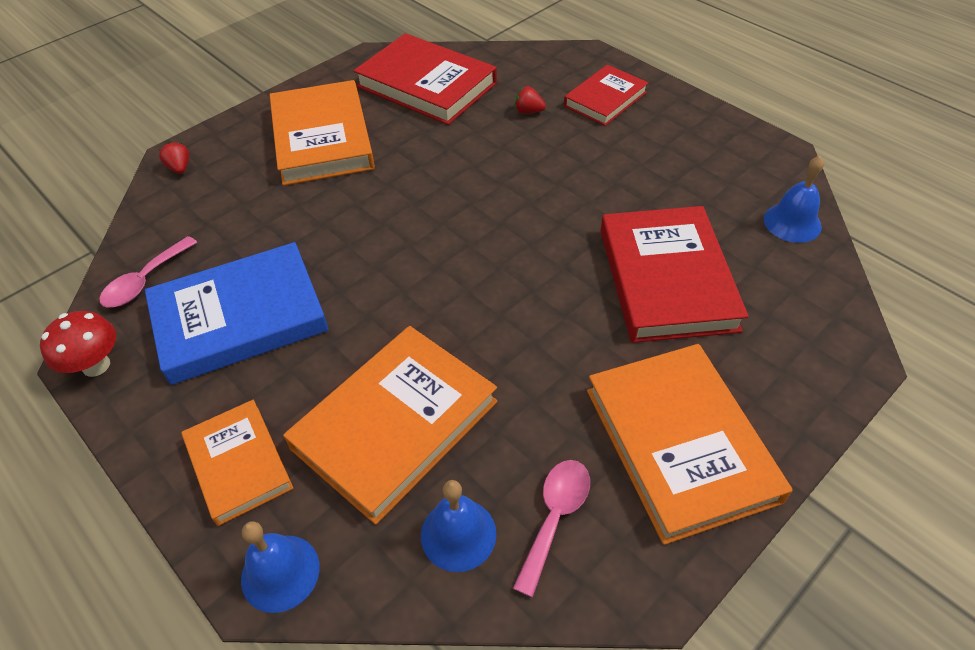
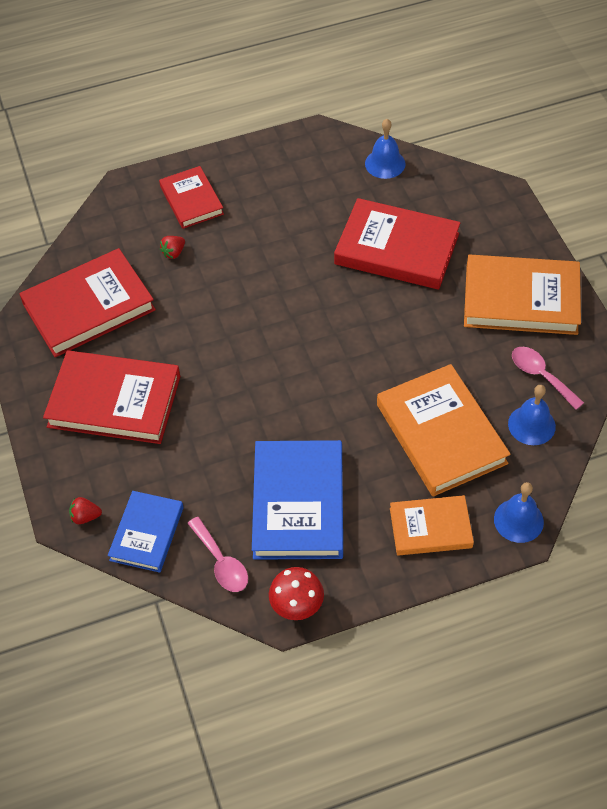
camera: 65 degrees left, 5 degrees up
(169, 214) = (147, 533): none -> blue book
(322, 138) = (114, 401): orange book -> red book

